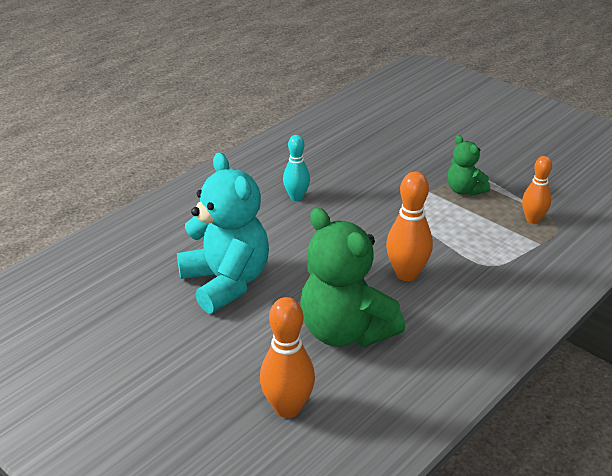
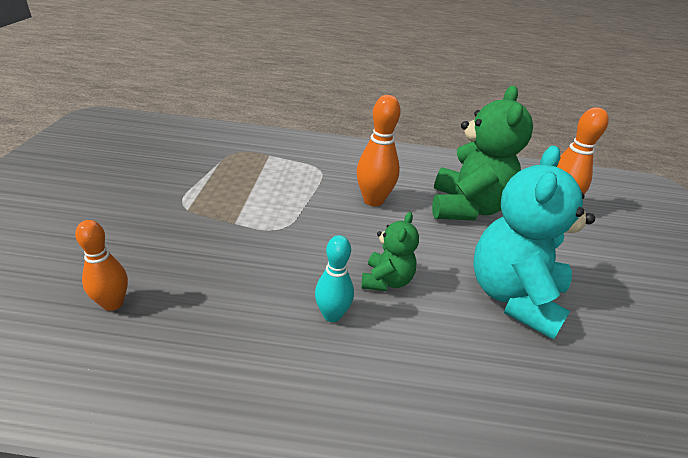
camera: 130 degrees left, 0 degrees up
(464, 190) = (216, 203): green teddy bear -> green teddy bear (386, 281)
(533, 219) = (237, 162): orange bowling pin -> orange bowling pin (113, 303)

